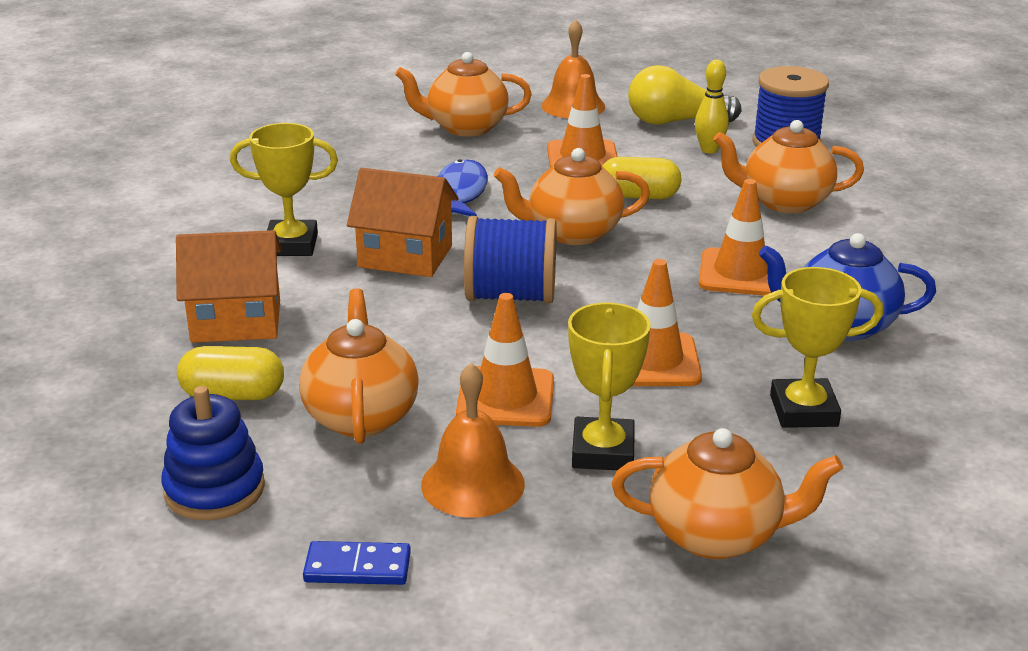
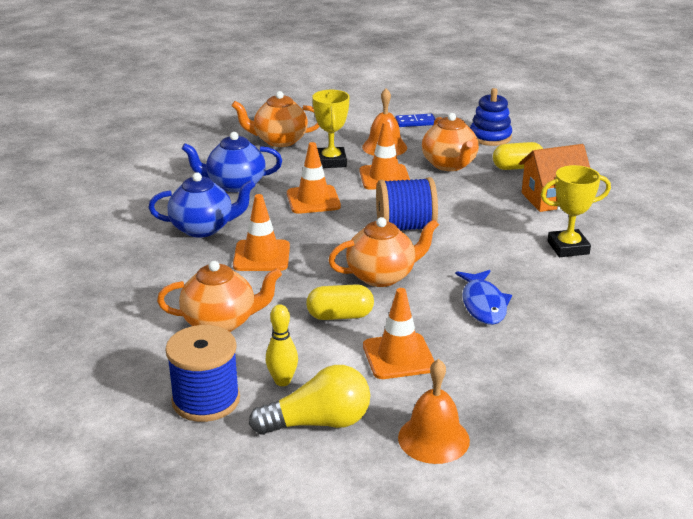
camera: 170 degrees right, 0 degrees up
(405, 256) = (487, 247): orange house -> none
(465, 127) = (526, 387): orange teapot -> none
(803, 411) = (235, 185): yellow trophy -> blue teapot

